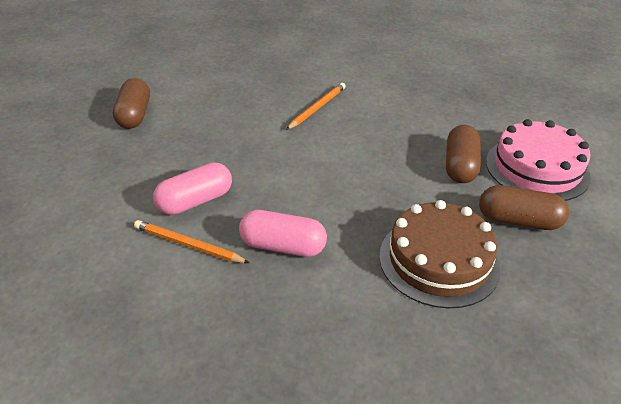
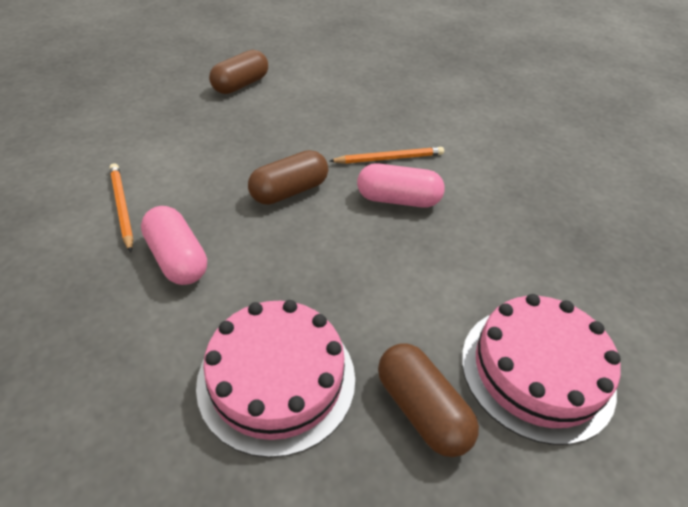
camera: 40 degrees right, 5 degrees up
(195, 201) = (177, 177): pink capsule -> pink capsule (398, 199)
(439, 260) = (276, 379): brown cake -> pink cake
(460, 166) = (446, 303): brown capsule -> brown capsule (289, 191)

